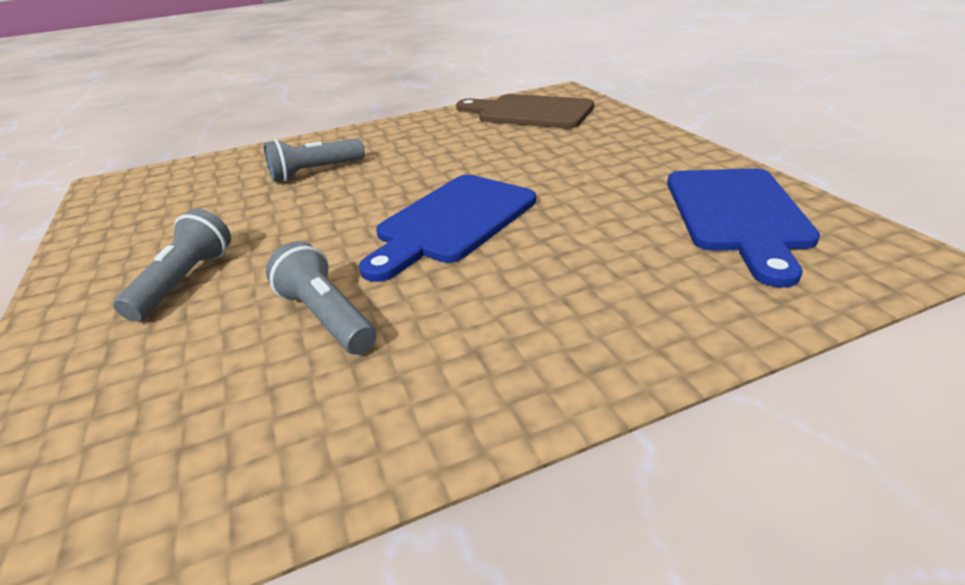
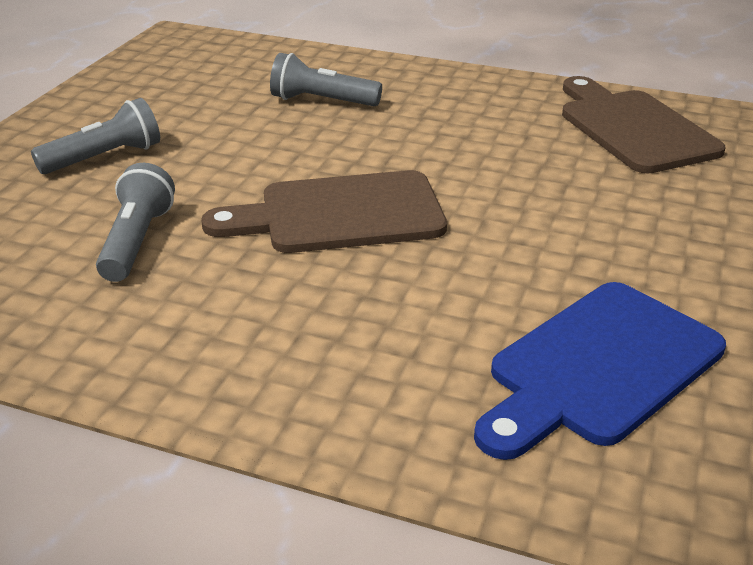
camera: 40 degrees right, 0 degrees up
(452, 222) = (340, 214): blue cutting board -> brown cutting board

